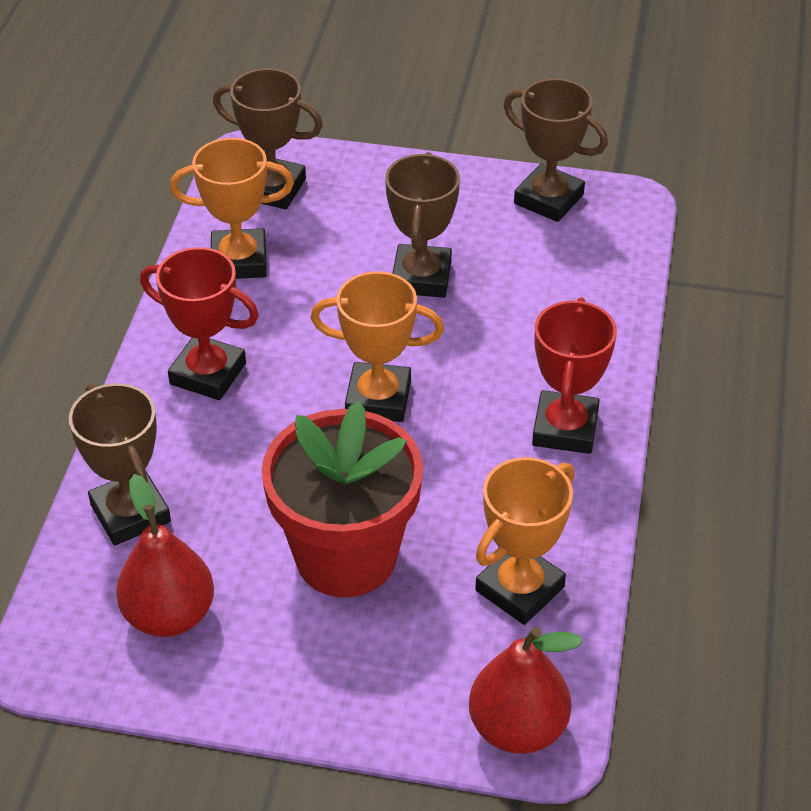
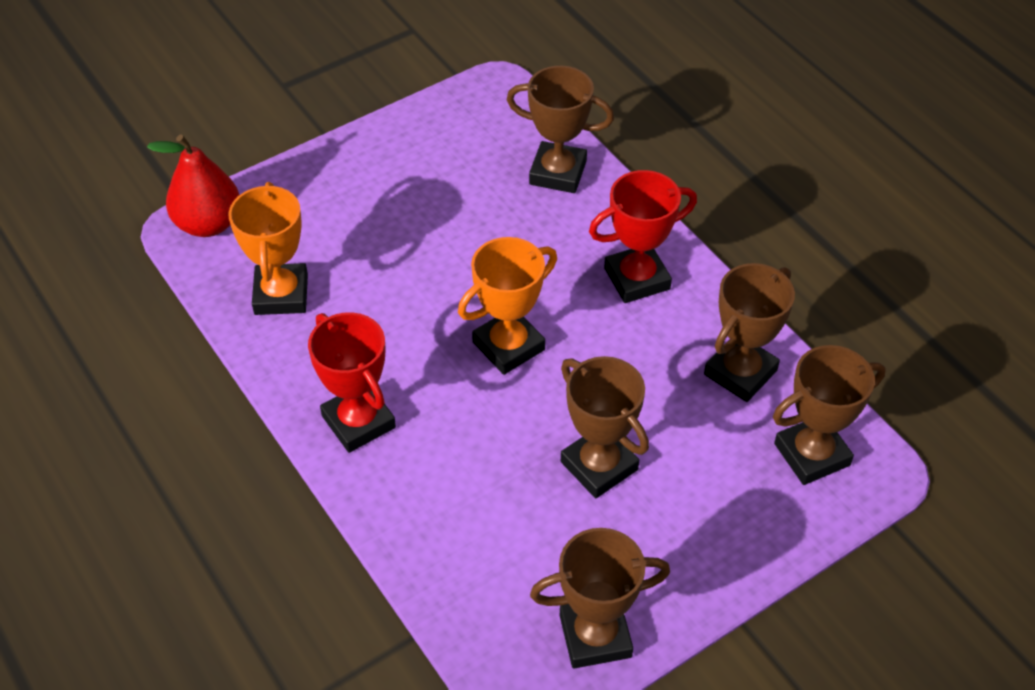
camera: 135 degrees right, 5 degrees up
(169, 615) = (463, 144): red pear -> none
(239, 261) = (740, 372): orange trophy -> brown trophy
(346, 556) = (406, 238): red flower pot -> none

